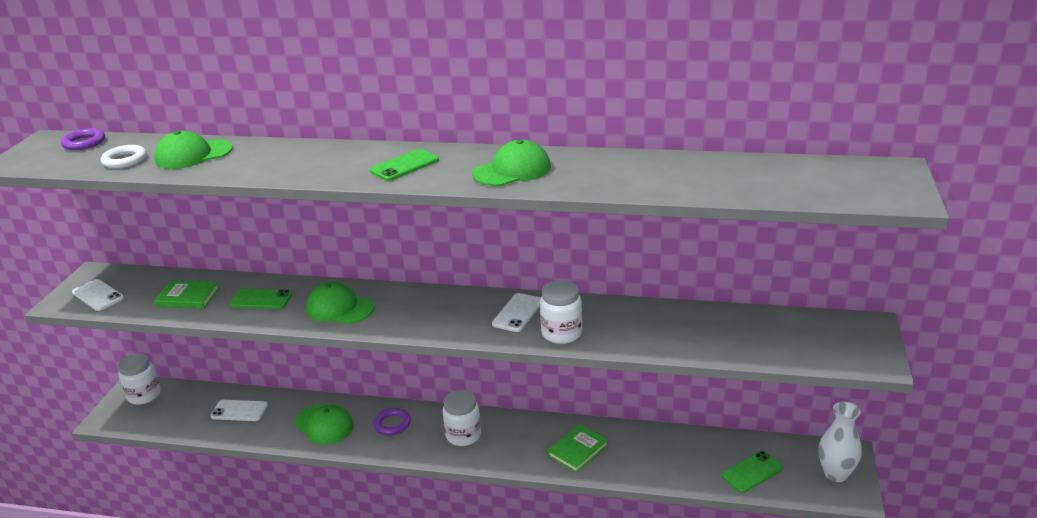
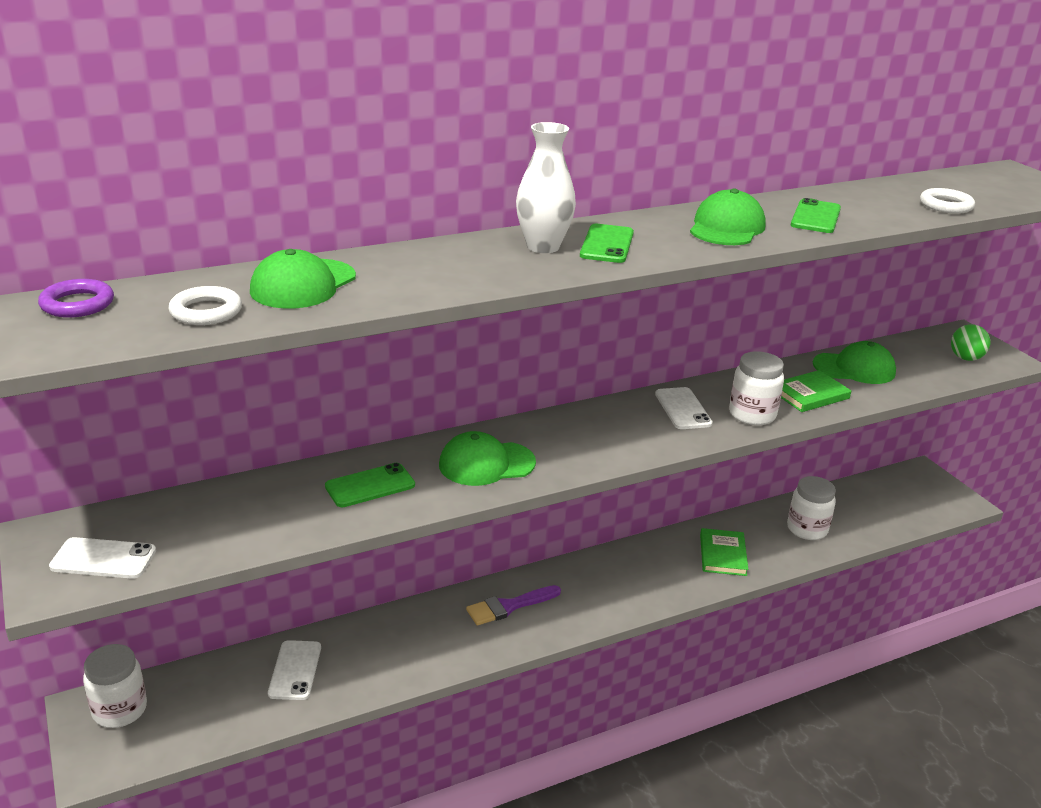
camera: 40 degrees left, 0 degrees up
(188, 297) = (259, 515): green book -> green book (810, 394)
(239, 411) = (295, 670): white phone -> white phone turned 60 degrees counterclockwise
(324, 425) = (429, 640): green cap -> green cap (854, 368)
(392, 424) = (509, 606): purple ring -> purple brush
(463, 435) = (599, 586): white jar -> white jar (807, 529)
(741, 189) = (945, 205): none -> white ring
(752, 472) = (878, 514): green phone -> green phone (815, 217)
(831, 347) = (965, 358): none -> green ball
(836, 474) = (934, 491): white vase -> white vase (543, 247)

